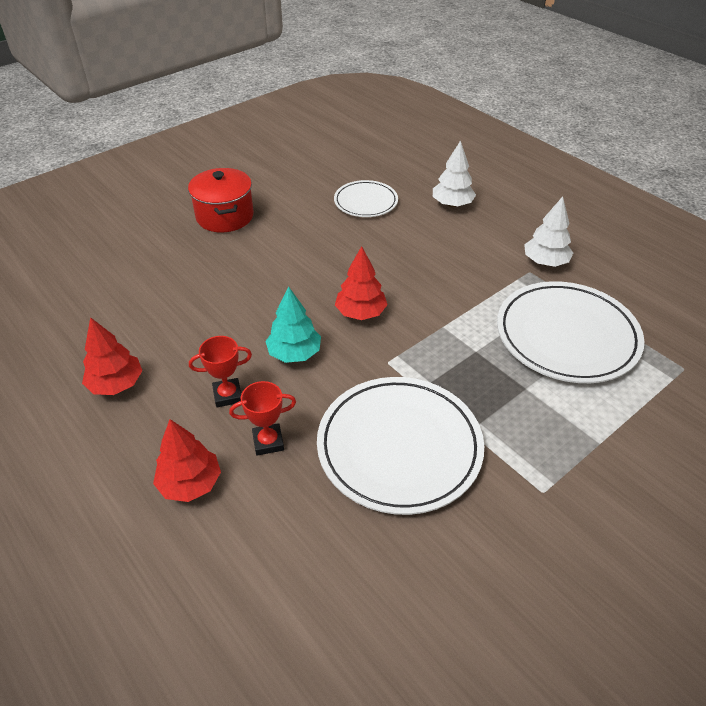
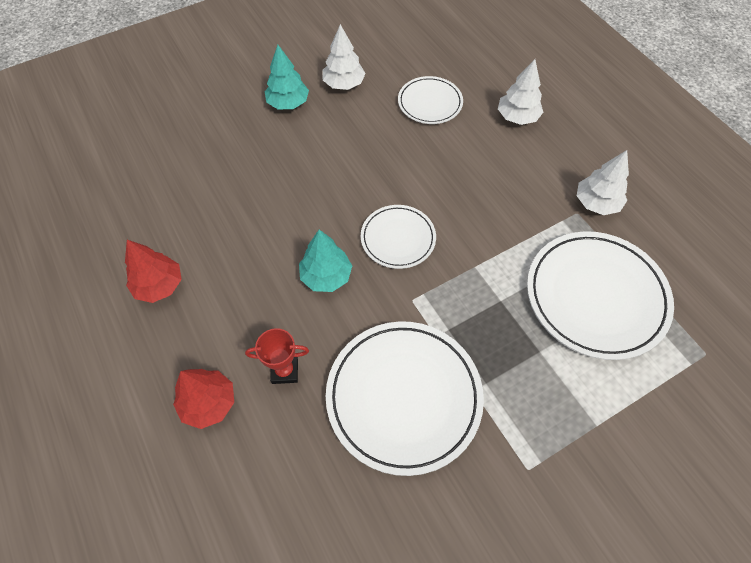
camera: 10 degrees right, 15 degrees up
(225, 216) = (288, 103): red pot -> turquoise tree
(227, 395) = (257, 314): red trophy -> none
(278, 196) = (344, 84): none -> white tree
(360, 313) = (398, 238): red tree -> white plate

